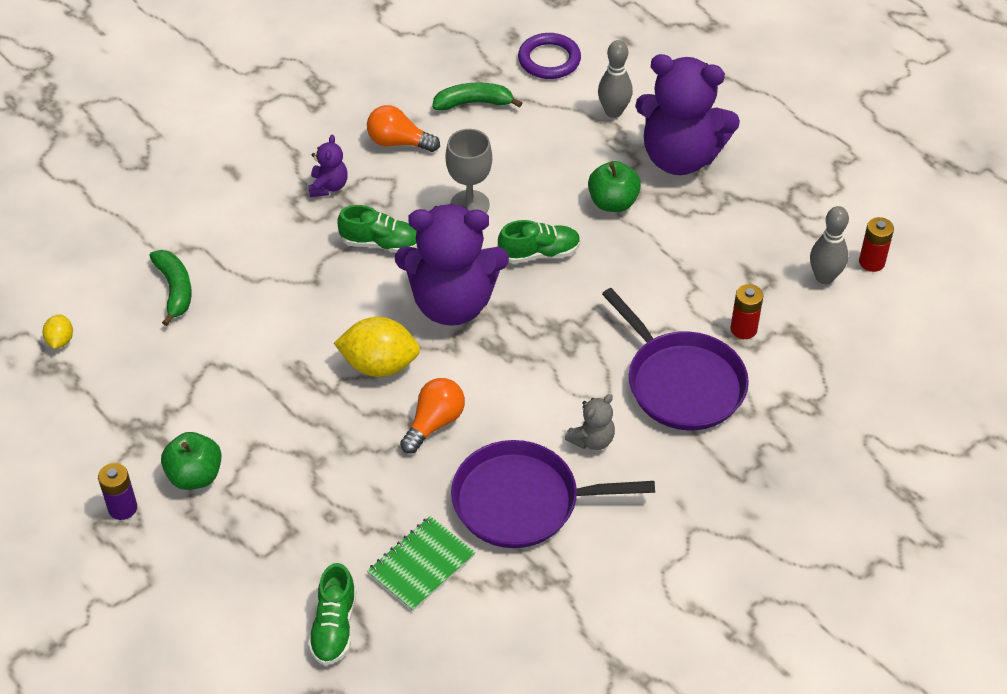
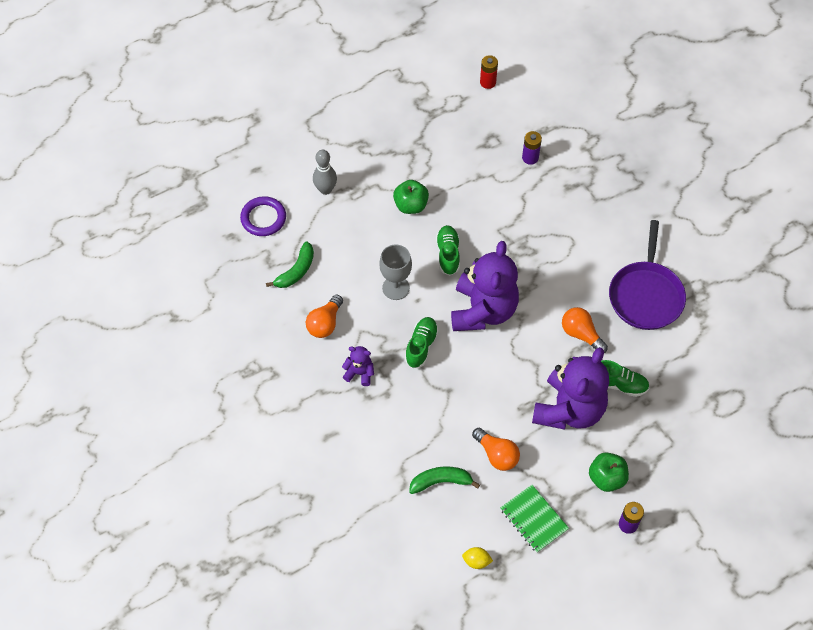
camera: 80 degrees left, 10 degrees up
(221, 344) = (496, 455): none -> orange light bulb
(334, 627) = (727, 407): green shoe -> green shoe (618, 384)
(379, 365) = (529, 359): yellow lemon -> none
(421, 565) = (687, 355): green notebook -> green notebook (534, 519)
(474, 103) = (296, 271): green banana -> green banana turned 150 degrees counterclockwise
(592, 440) = (604, 251): grey teddy bear -> none
(680, 157) = (377, 161): purple teddy bear -> purple teddy bear (569, 409)
(681, 383) = (567, 197): purple pan -> none
(743, 329) = (530, 158): red battery -> purple battery
(824, 277) = (495, 108): grey bowling pin -> none

